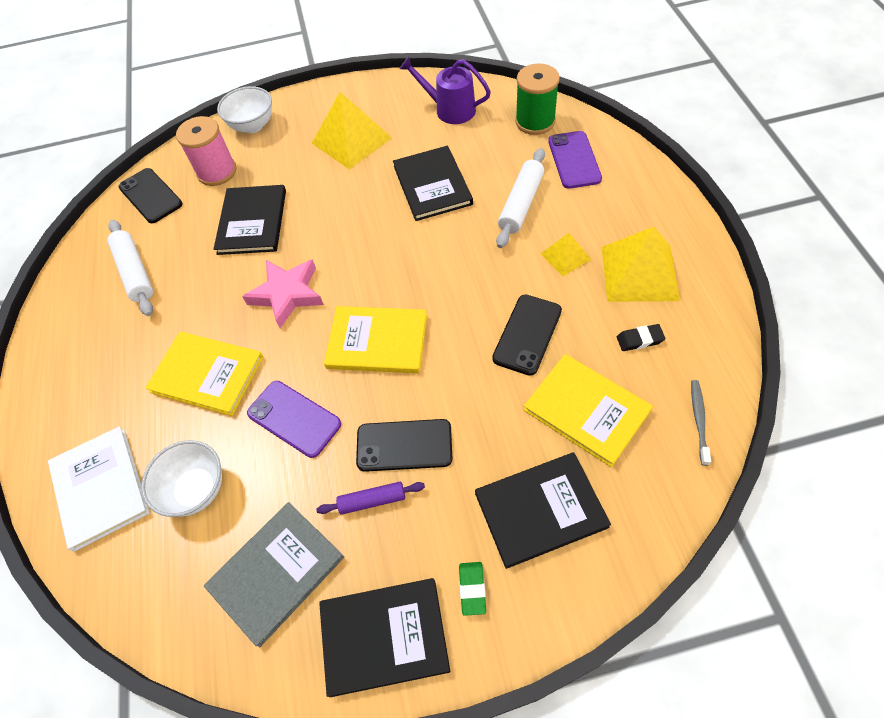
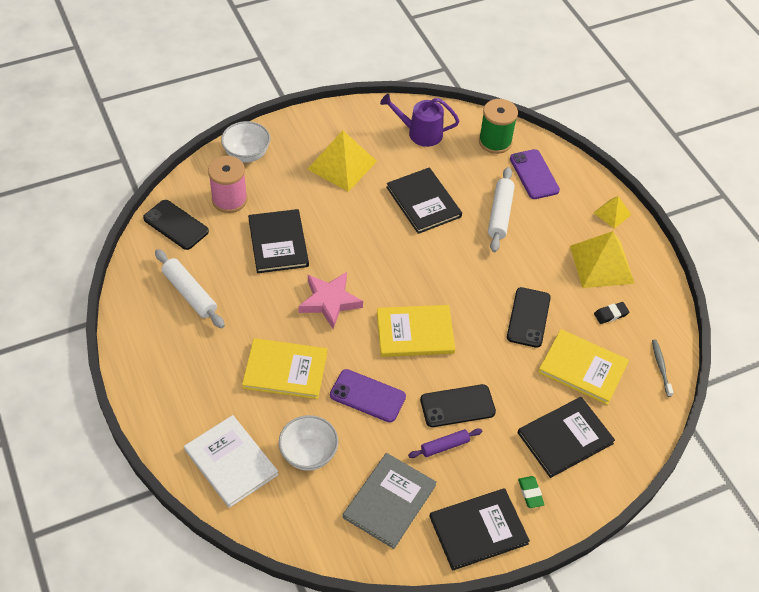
camera: 20 degrees left, 5 degrees down
(565, 256) = (544, 255): yellow pyramid -> yellow pyramid (612, 213)

